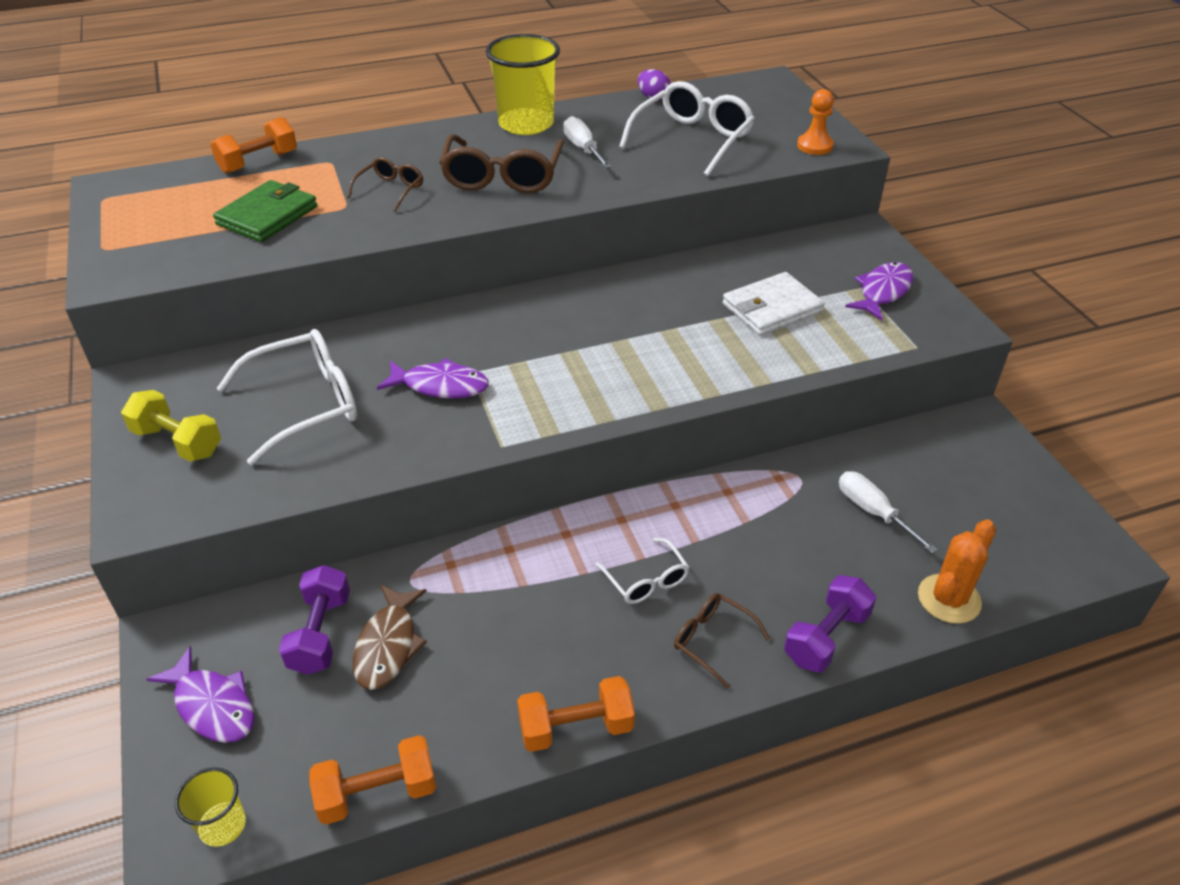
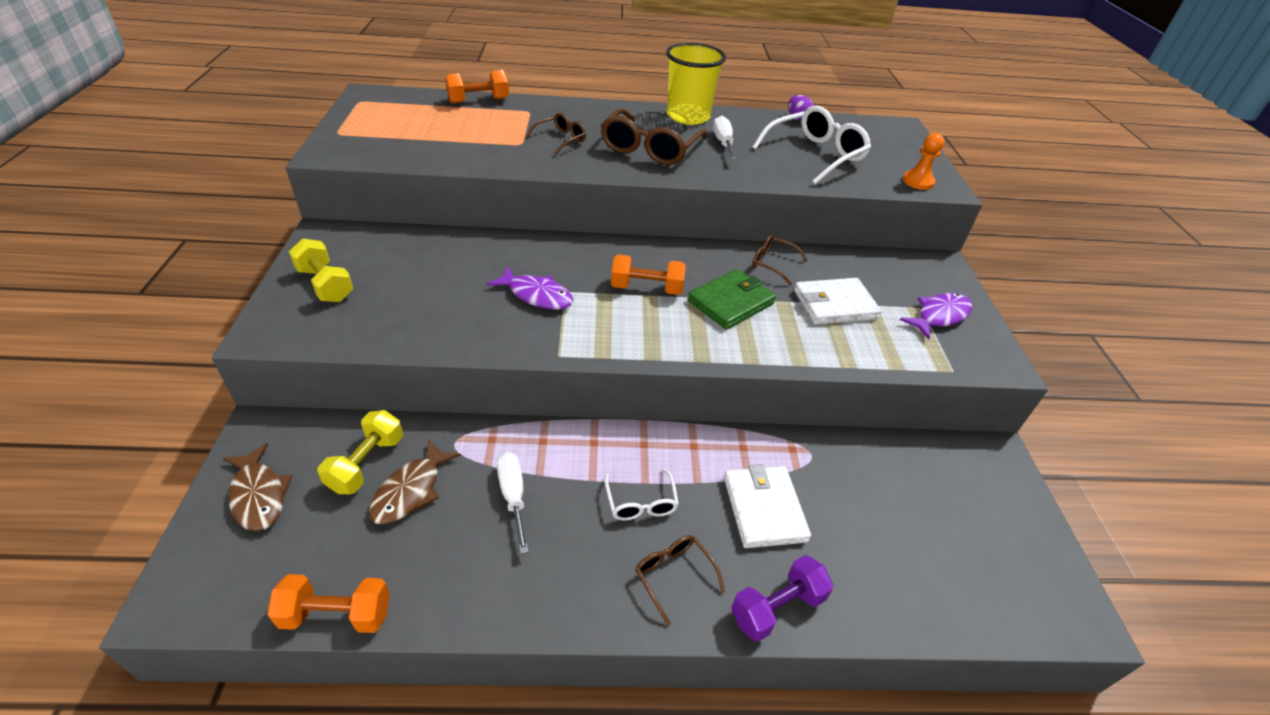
camera: 15 degrees right, 0 degrees up
(213, 705) = (259, 495): purple fish -> brown fish
(222, 825) = (209, 598): yellow cup -> none
(267, 215) = (462, 137): green wallet -> green wallet (731, 302)
(306, 404) = (431, 282): white glasses -> none
(320, 633) = (367, 464): purple dumbbell -> yellow dumbbell
(576, 728) = (522, 615): orange dumbbell -> orange dumbbell (646, 288)
(686, 279) = (772, 264): none -> brown glasses
(774, 547) = (764, 508): none -> white wallet
(873, 512) = (865, 505): white screwdriver -> white screwdriver (513, 496)
(949, 599) = (907, 610): orange cactus -> none

